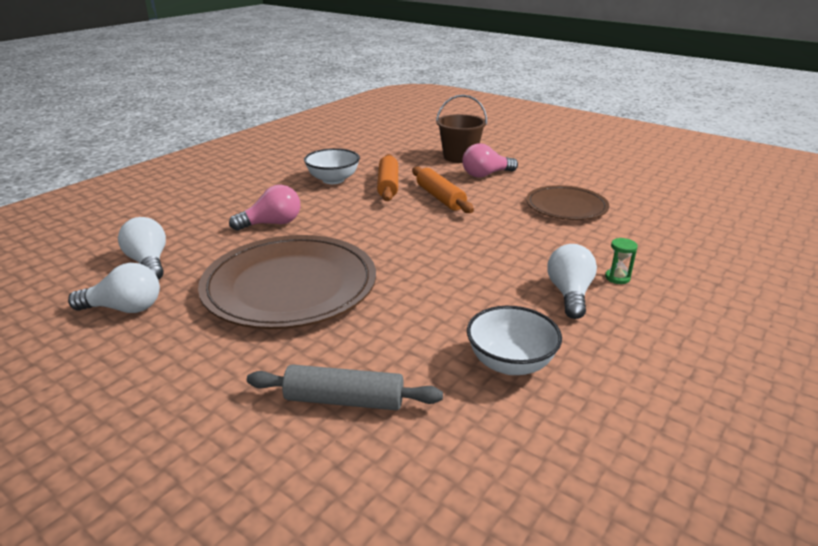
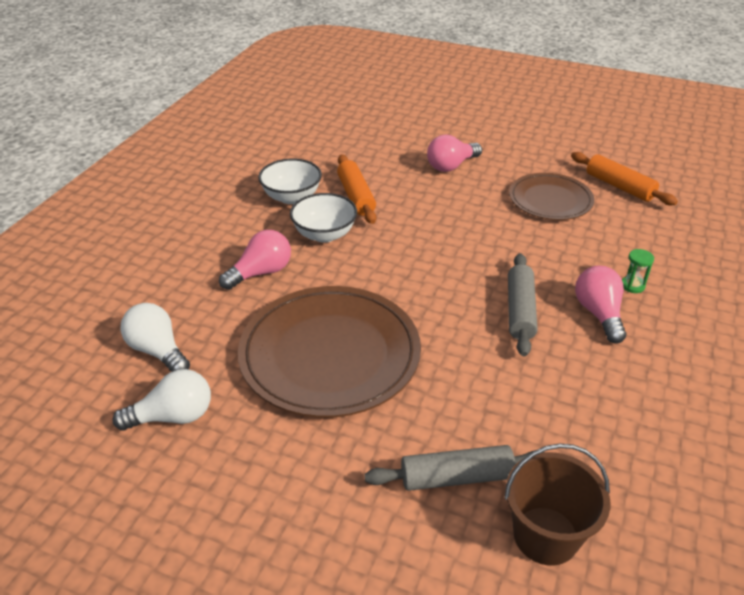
camera: 15 degrees left, 10 degrees up
(440, 198) = (420, 206): orange rolling pin -> orange rolling pin (619, 186)
(459, 157) = (411, 142): brown bucket -> brown bucket (545, 535)
(489, 281) = (520, 311): none -> grey rolling pin
(510, 363) = (581, 404): white bowl -> white bowl (324, 234)
(569, 294) = (599, 314): white light bulb -> pink light bulb

